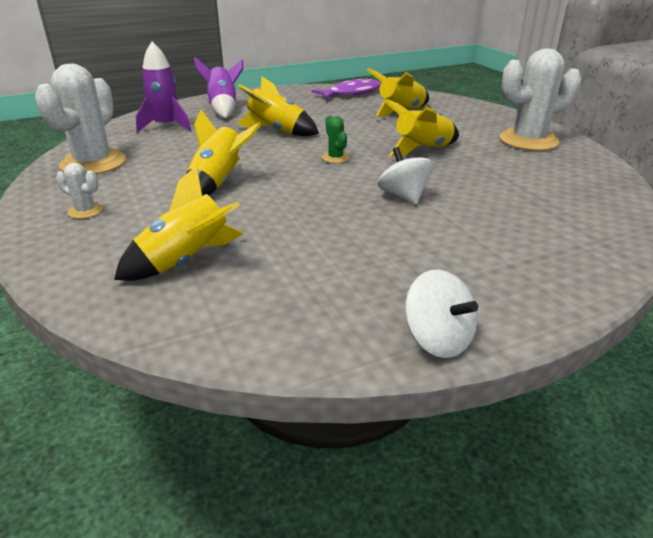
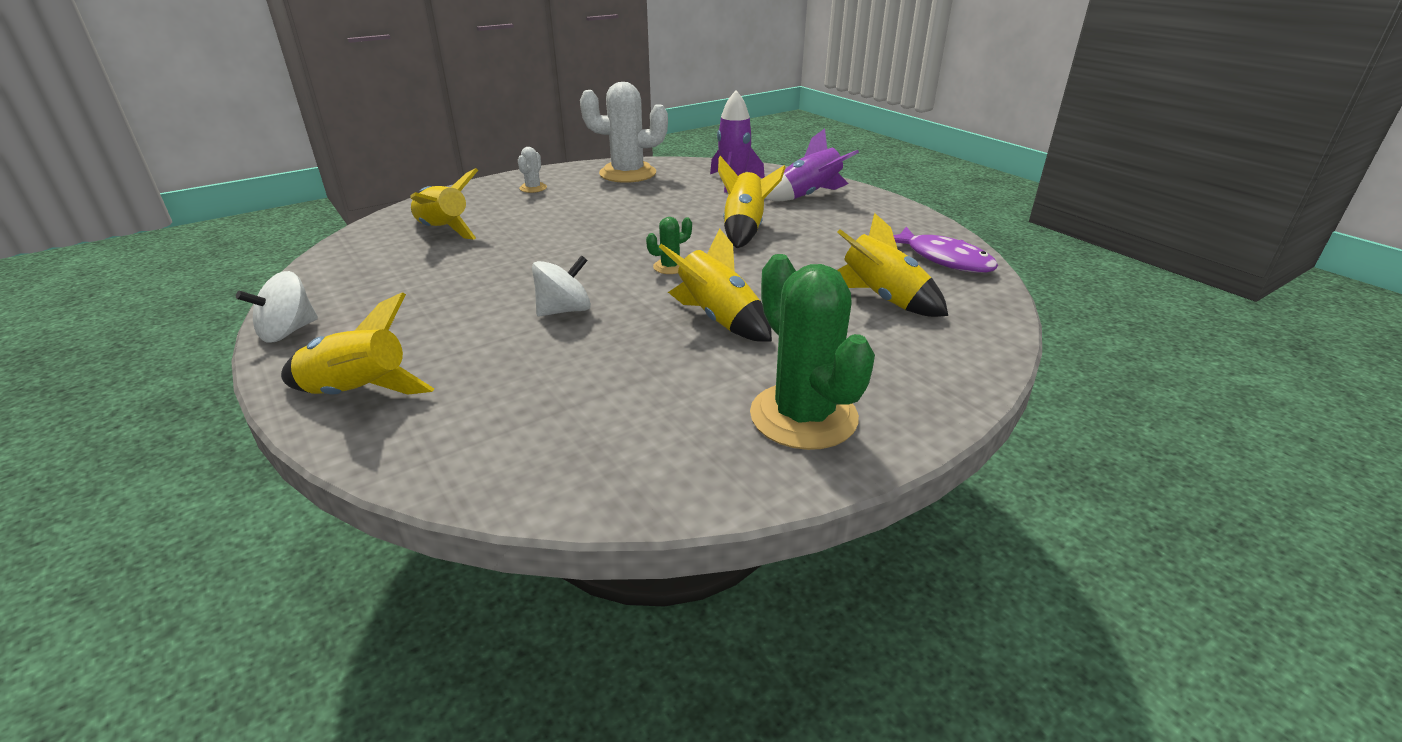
camera: 80 degrees right, 0 degrees up
(219, 183) = (590, 222): yellow rocket -> yellow rocket (358, 393)
(528, 140) = (803, 416): white cactus -> green cactus

